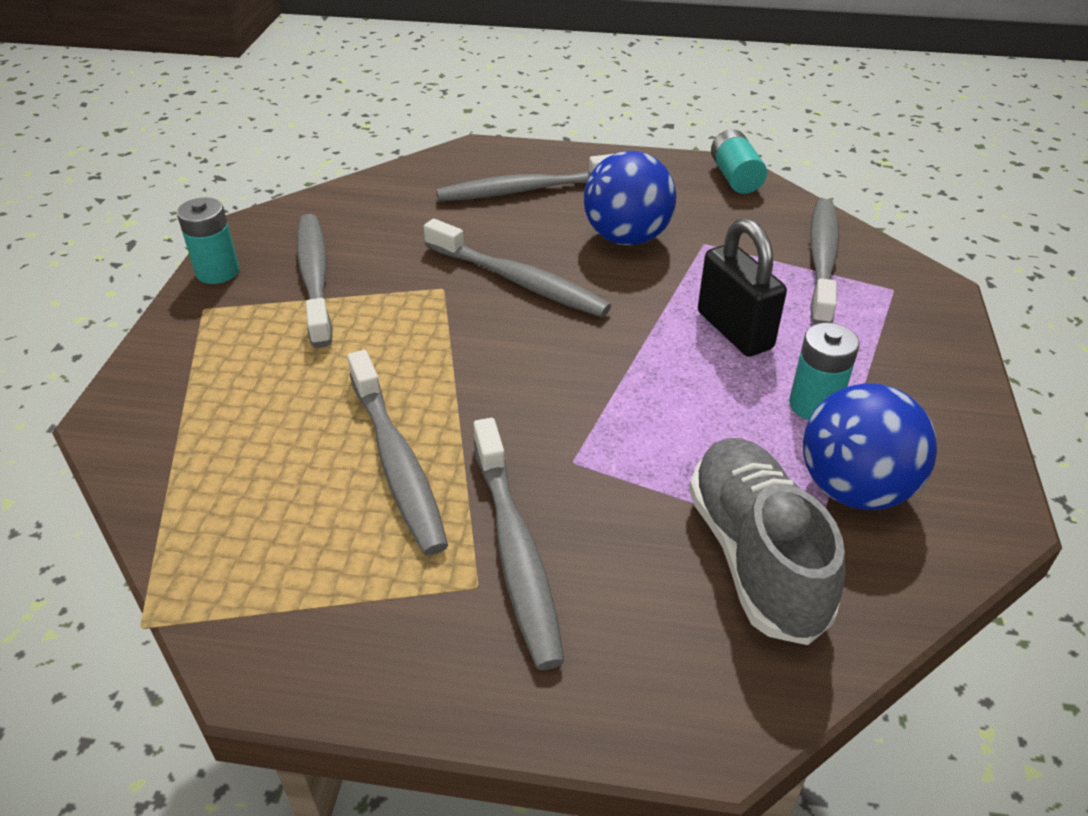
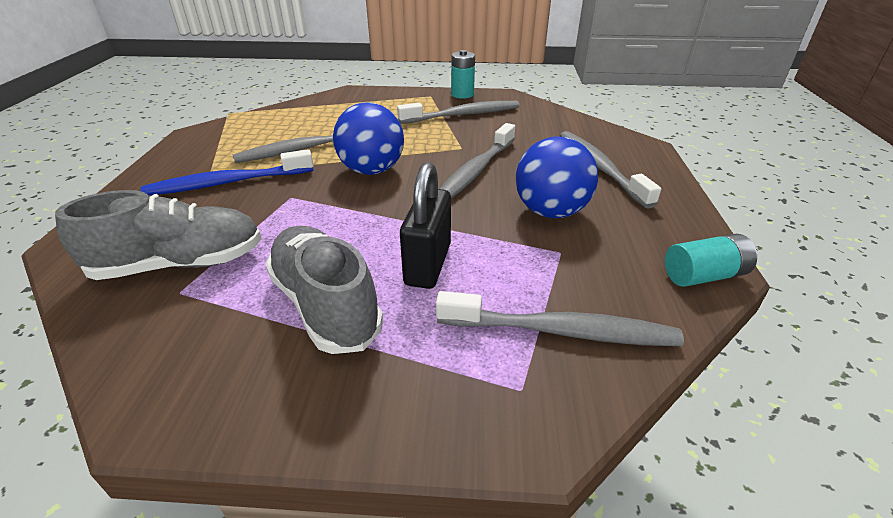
camera: 85 degrees right, 5 degrees down
(515, 550) = (228, 183): grey toothbrush -> blue toothbrush
(734, 330) = (428, 264): black padlock -> black padlock turned 45 degrees counterclockwise
(814, 405) = (325, 304): turquoise battery -> grey shoe
(854, 489) = (220, 318): blue ball -> blue ball (372, 170)

